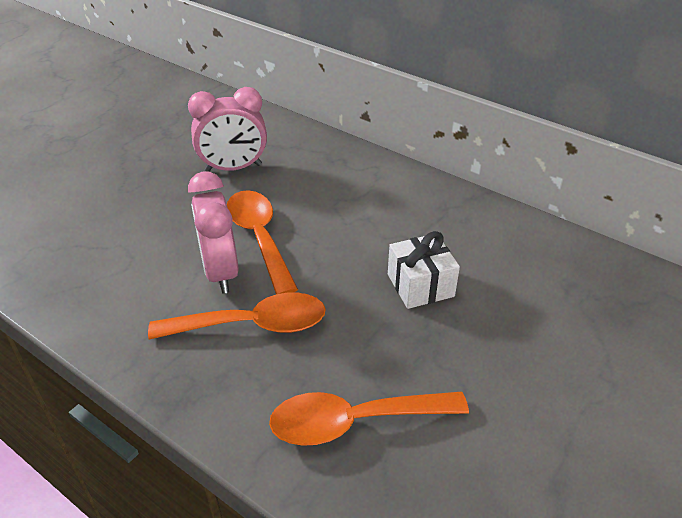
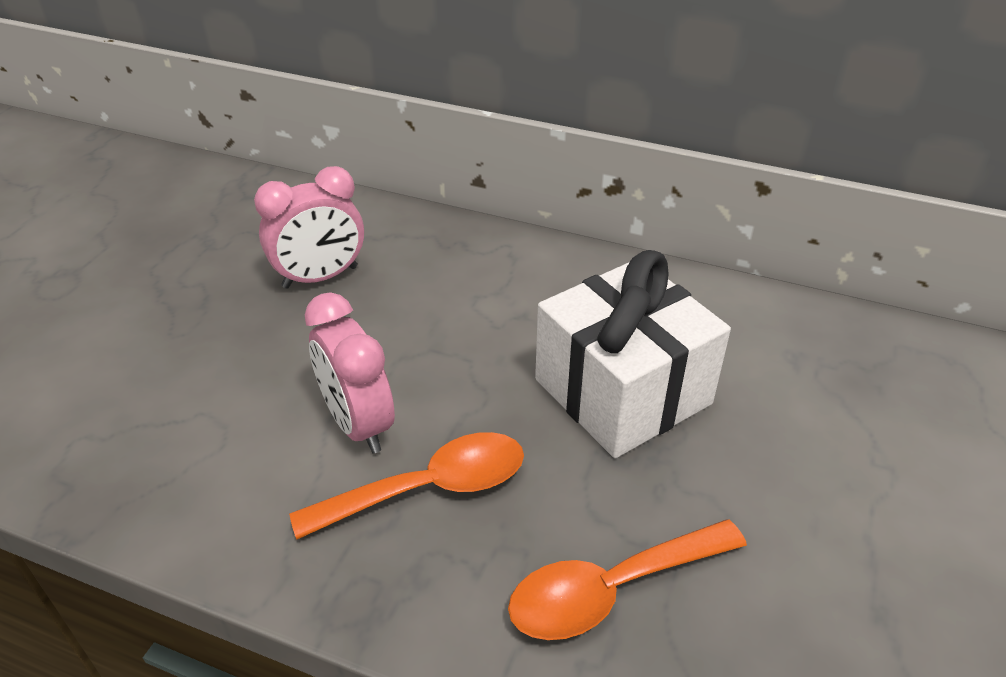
camera: 15 degrees left, 0 degrees up
(259, 238) = (393, 367): orange spoon -> none
(420, 285) = (622, 391): white gift -> white gift, size x1.91

